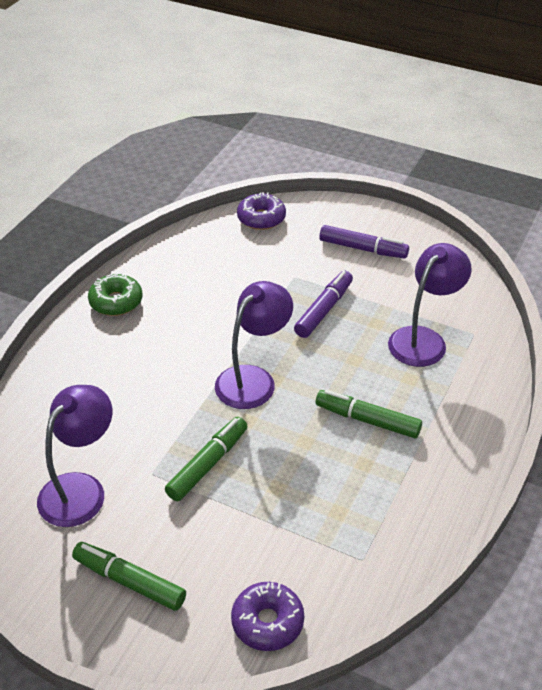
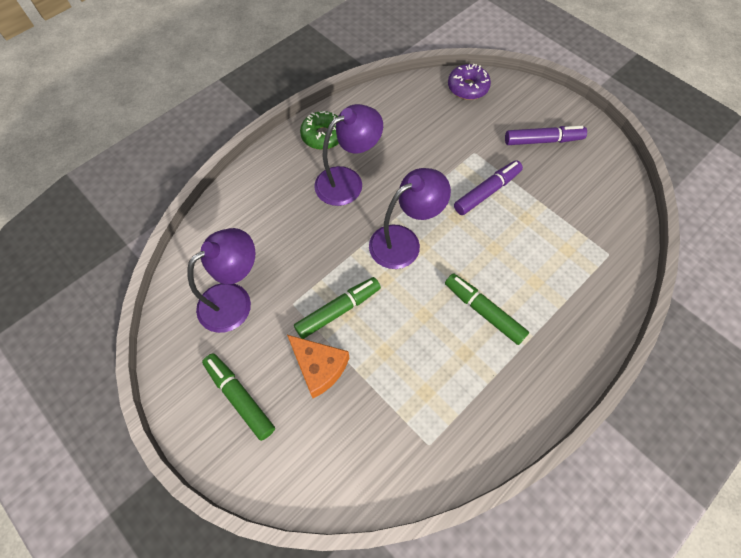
camera: 20 degrees right, 20 degrees up
(209, 524) = (319, 367): none -> orange cheese
(267, 622) = (330, 475): purple donut -> none
(363, 249) = (543, 141): purple marker -> purple marker turned 45 degrees counterclockwise
(423, 339) = (562, 246): purple lamp -> purple lamp (348, 181)

